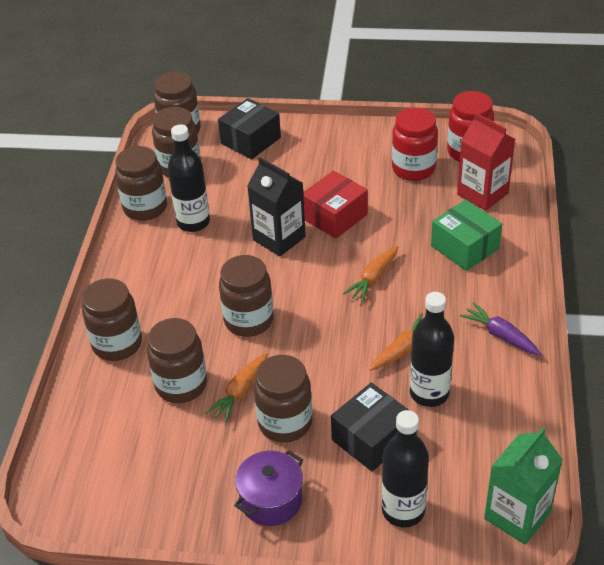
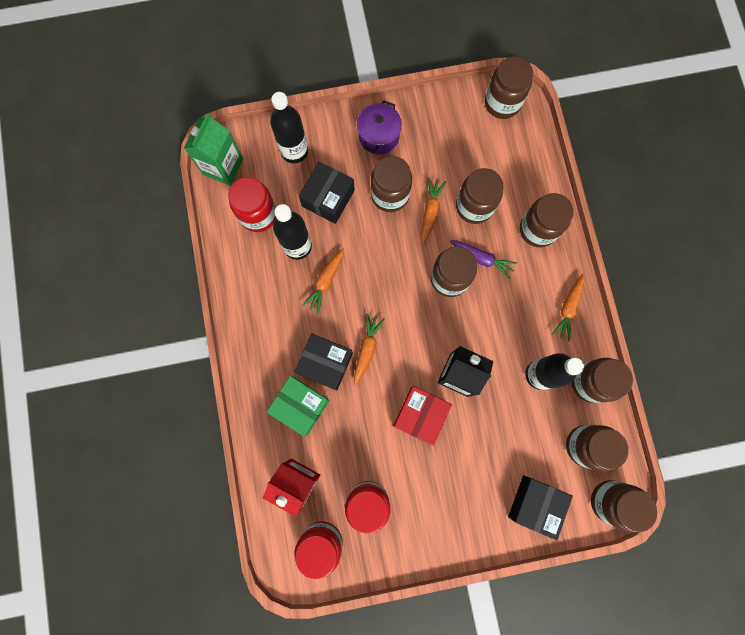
camera: 160 degrees right, 35 degrees up
(74, 500) = (502, 103): none -> brown jar
(129, 267) = (568, 308): none -> orange carrot
(426, 275) = (325, 363): none -> black box
(475, 441) = (258, 215): none -> red jar
(500, 335) = (256, 314): purple carrot -> purple carrot (481, 259)

